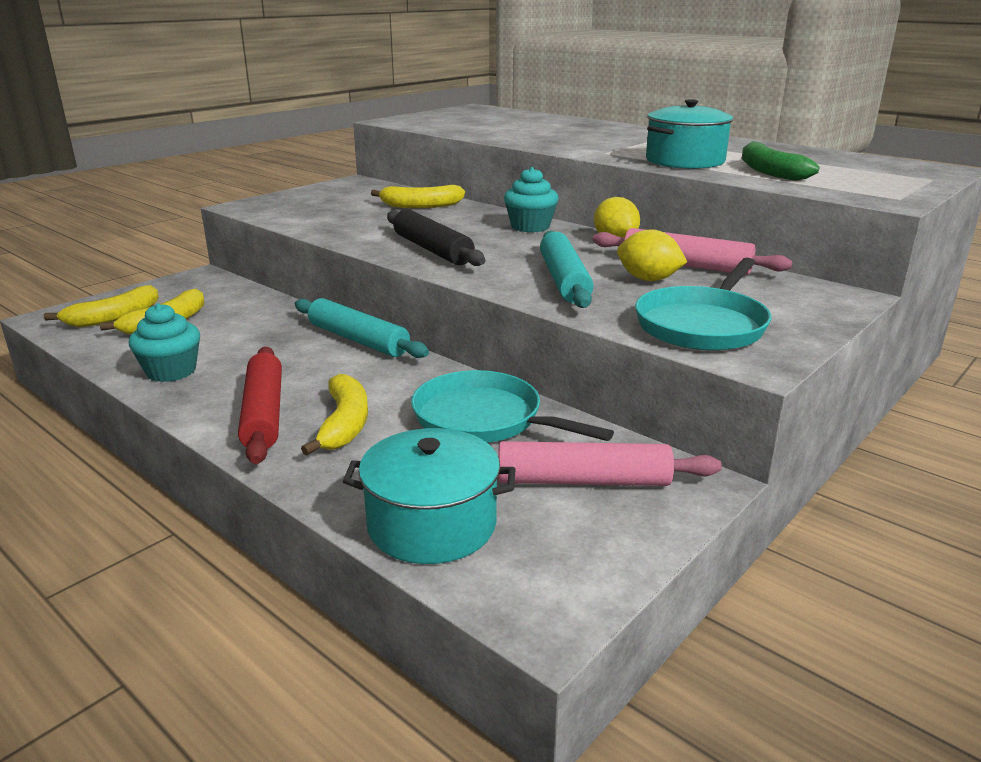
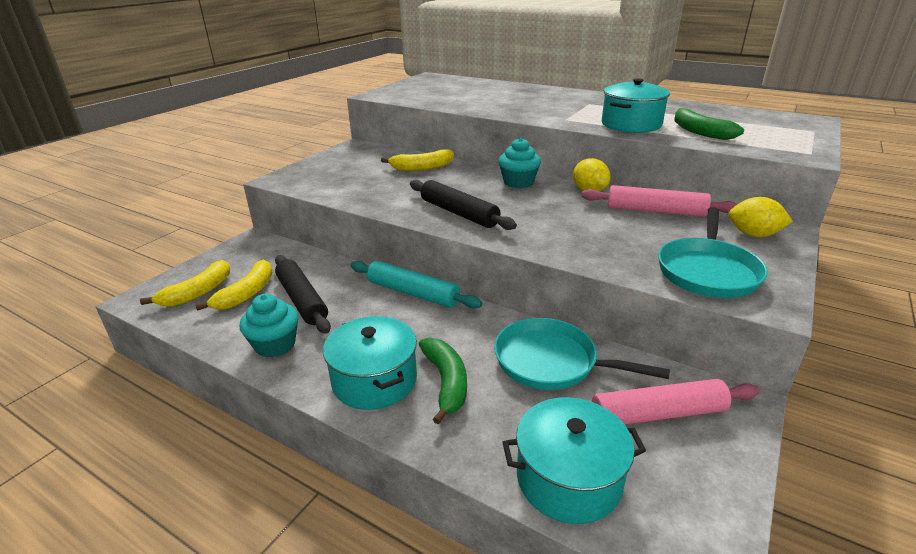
camera: 10 degrees left, 5 degrees up
(225, 334) = (302, 300): none -> black rolling pin
(263, 413) = (374, 380): red rolling pin -> turquoise pot
(344, 424) = (446, 382): yellow banana -> green banana
(563, 280) = (578, 235): turquoise rolling pin -> none
(648, 279) = (638, 228): yellow lemon -> yellow lemon (753, 234)

